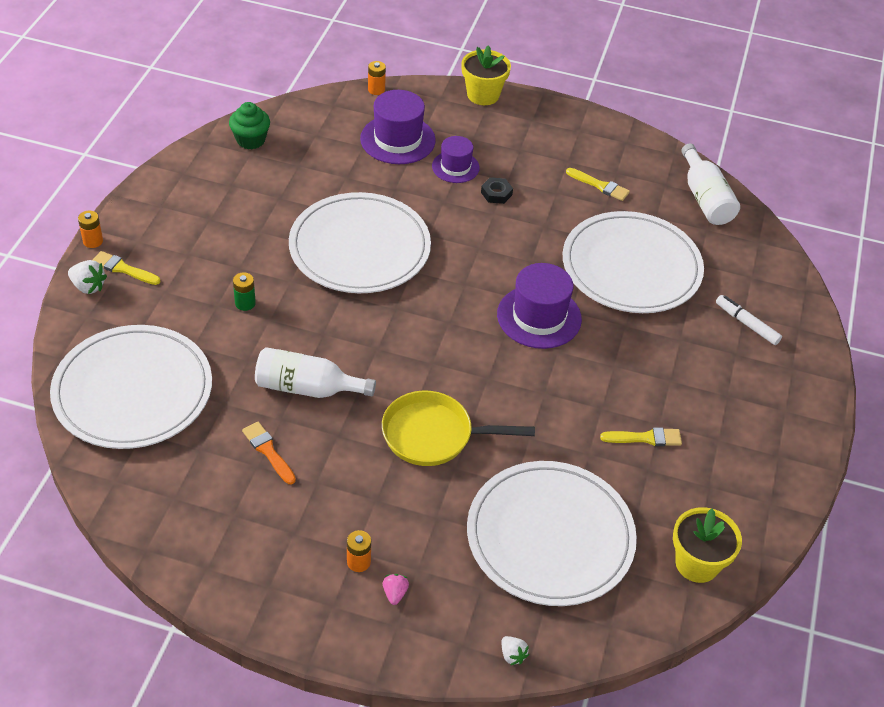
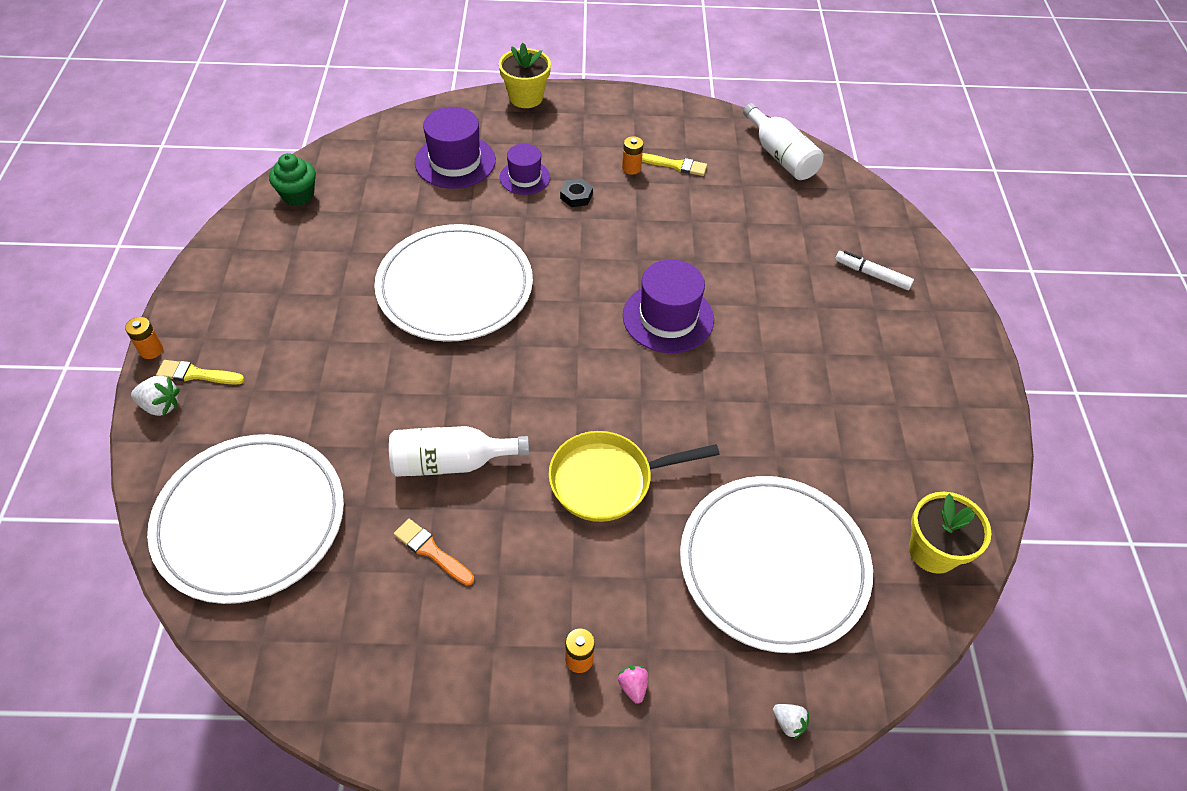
camera: 15 degrees left, 5 degrees up
(245, 303) = (349, 380): green battery -> none
(376, 90) = (415, 114): orange battery -> orange battery (631, 168)
(631, 267) = (738, 242): white plate -> none
(645, 438) = (825, 423): yellow brush -> none

